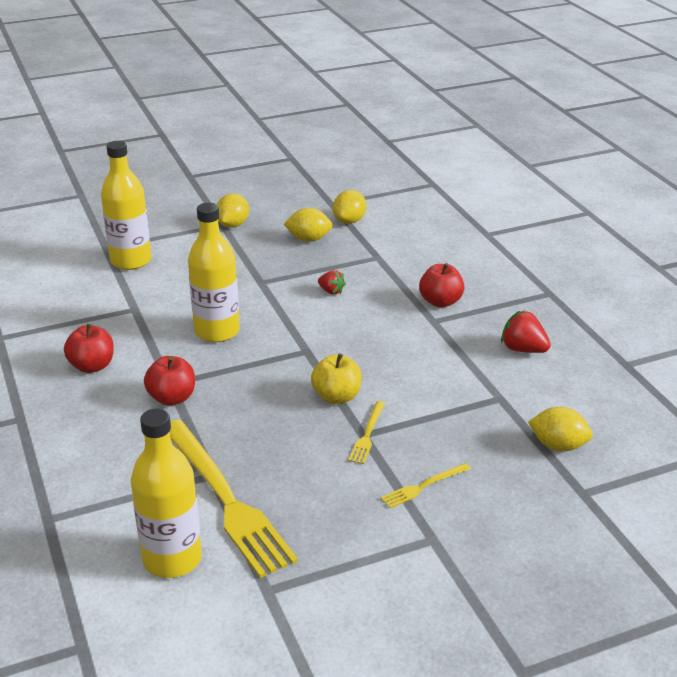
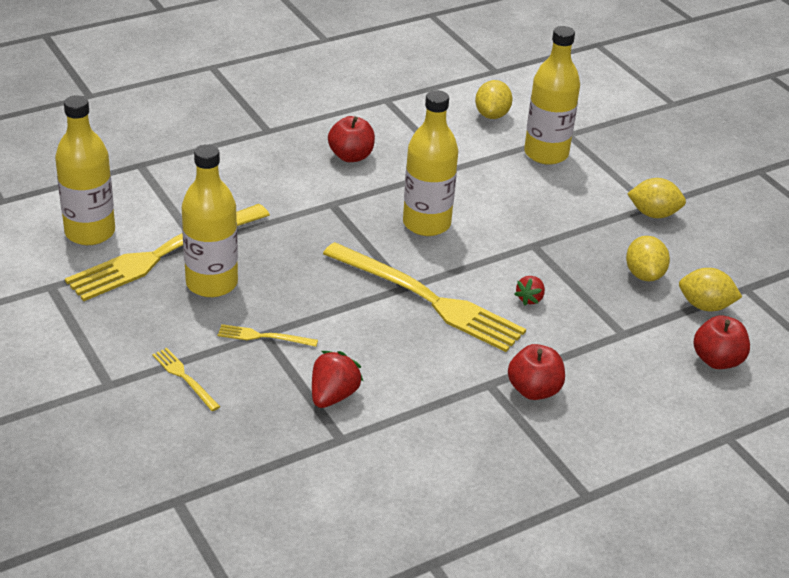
camera: 80 degrees right, 5 degrees up
(172, 398) = (308, 208): red apple -> red apple (717, 360)
(282, 466) = (212, 283): none -> yellow bottle
(325, 340) = (428, 299): none -> yellow fork
(336, 397) = (325, 313): yellow apple -> none
(523, 349) = (445, 463): red strawberry -> red strawberry (333, 396)
(558, 446) = (257, 485): yellow lemon -> yellow lemon (492, 115)

